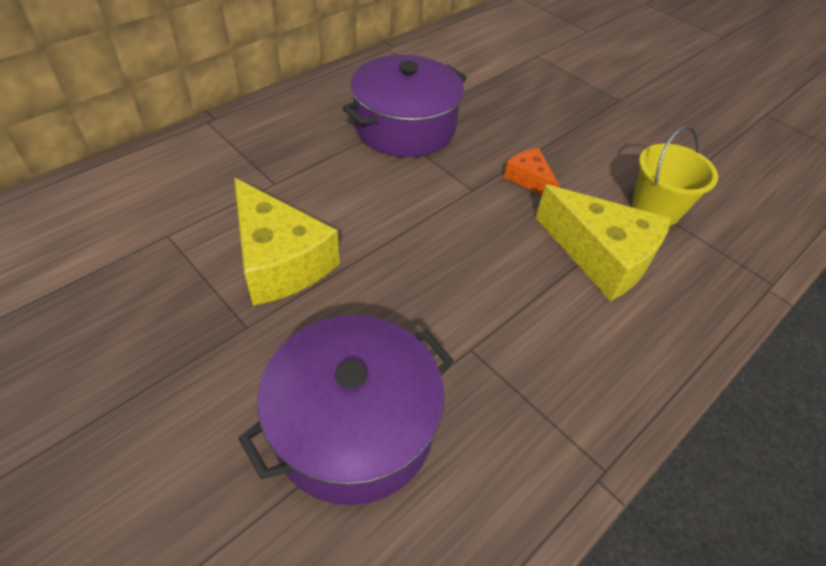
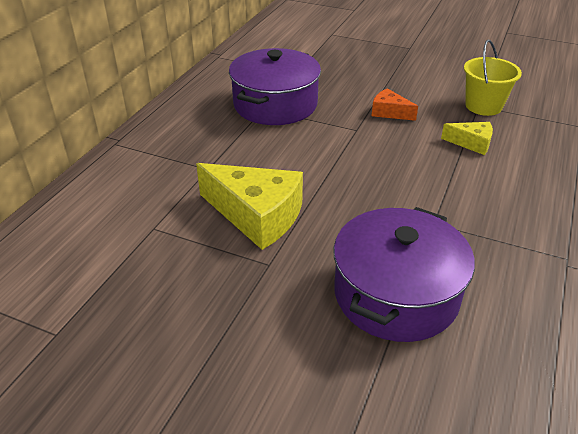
camera: 20 degrees left, 10 degrees down
(601, 256) = (471, 143): yellow cheese -> yellow cheese, size x0.51

